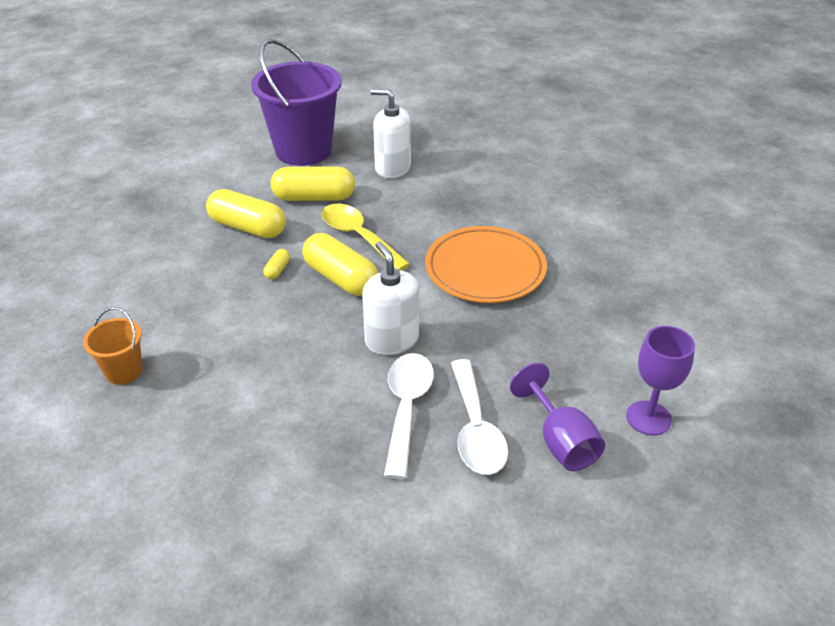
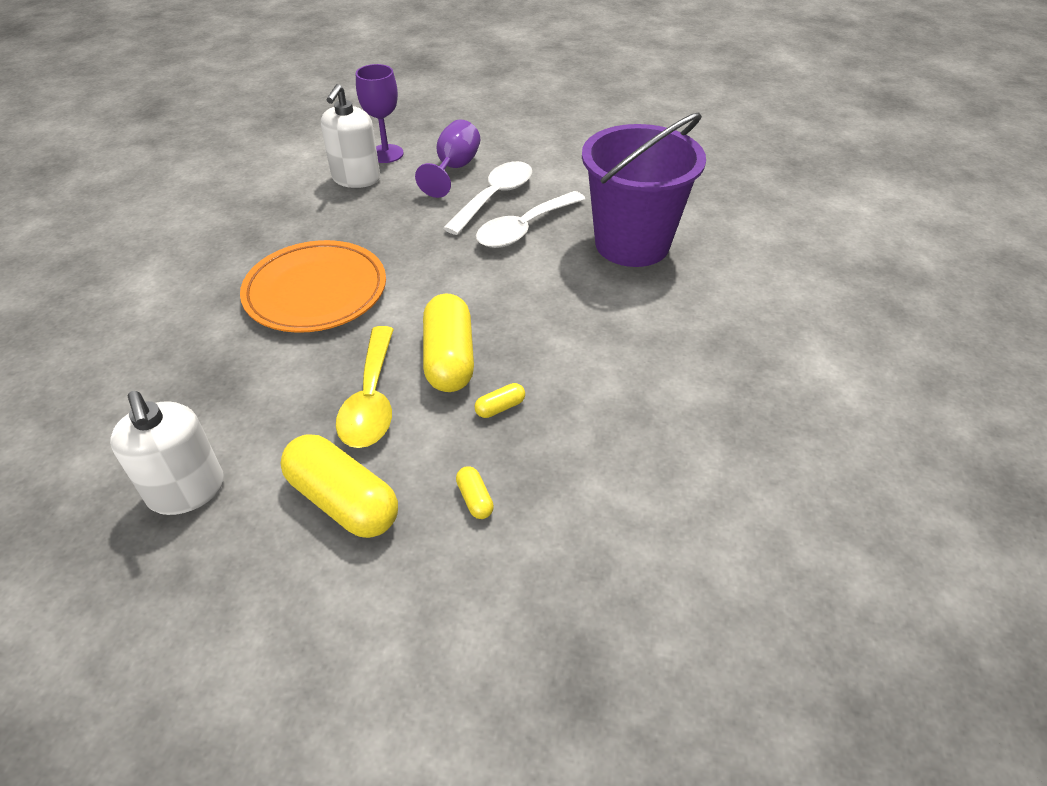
camera: 140 degrees left, 5 degrees up
(124, 371) = (737, 375): orange bucket -> none
(248, 227) = (475, 499): yellow capsule -> yellow capsule, size x0.43
(303, 150) = (234, 632): purple bucket -> purple bucket (632, 244)
(392, 340) = (476, 277): white soap dispenser -> white soap dispenser (356, 178)

